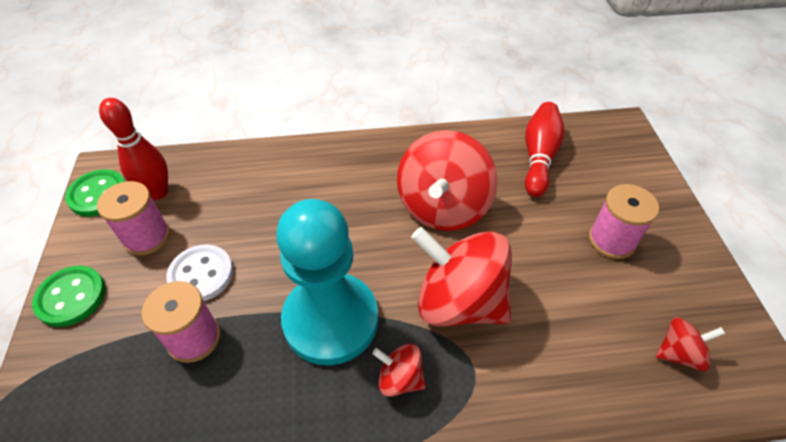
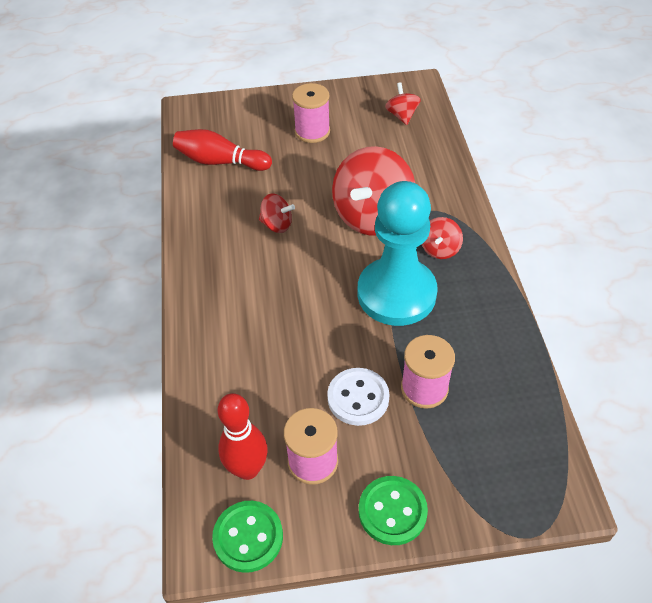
camera: 90 degrees left, 0 degrees up
(443, 207) = (277, 225): red spinning top -> red spinning top, size x0.47

